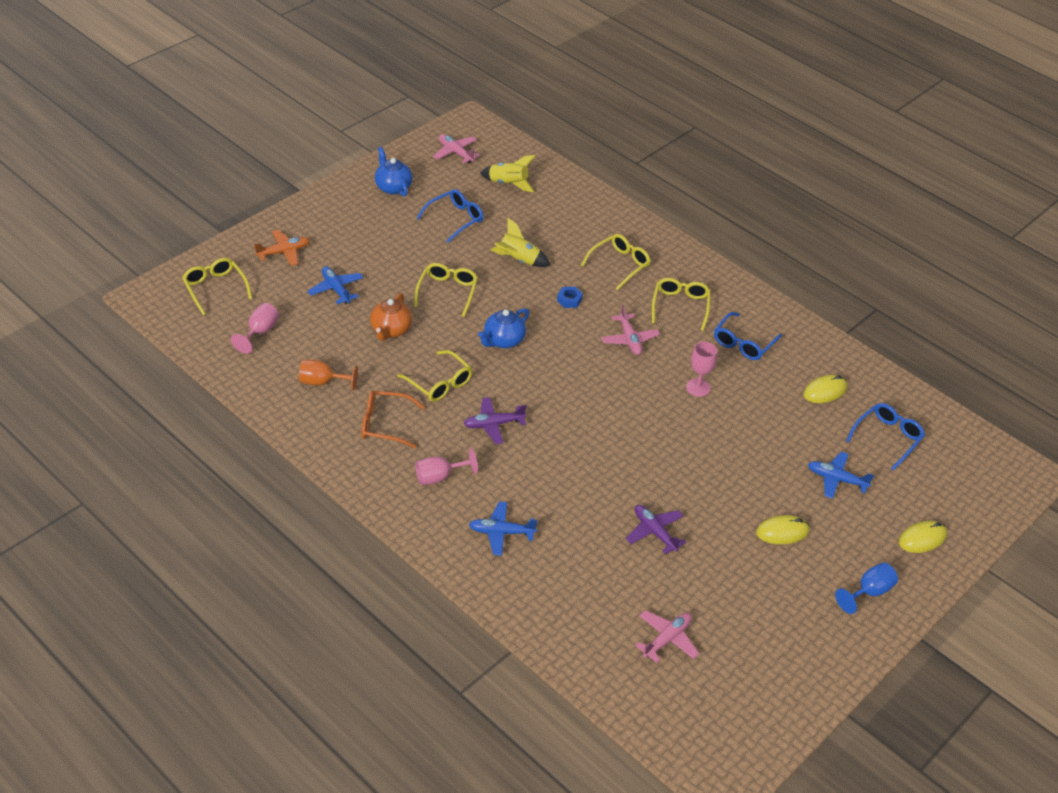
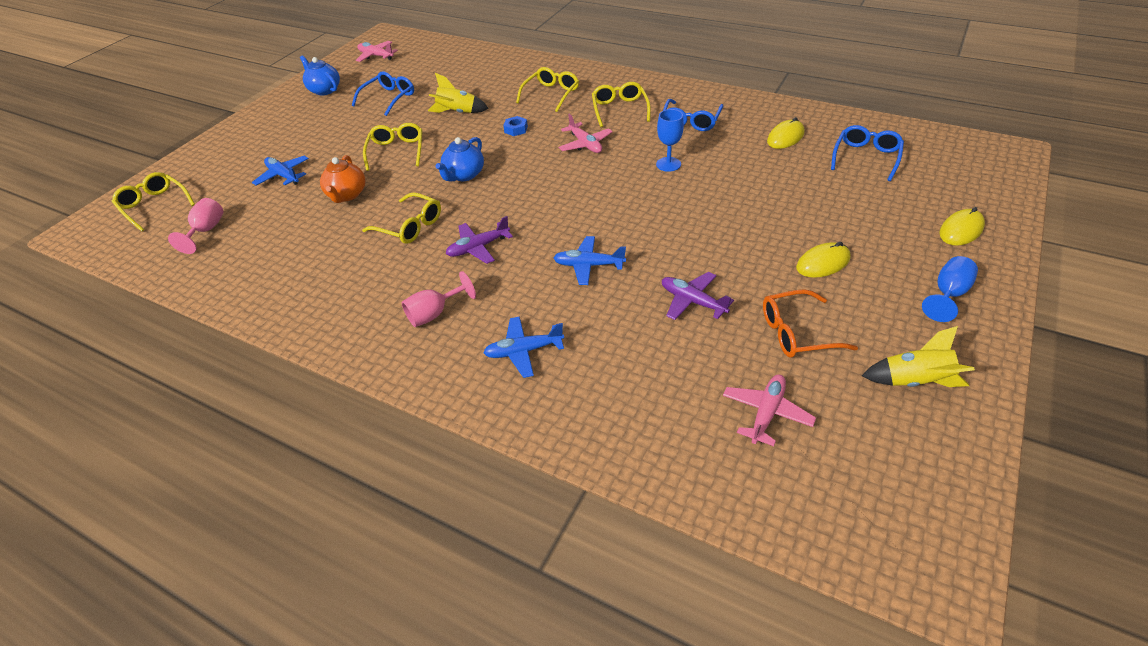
camera: 10 degrees left, 0 degrees up
(284, 252) = (225, 160): orange plane -> none
(322, 382) = (282, 258): orange goblet -> none
(384, 424) = (359, 279): orange glasses -> orange glasses (796, 333)
(508, 184) = (430, 65): yellow rocket -> yellow rocket (914, 381)
(698, 387) = (668, 164): pink goblet -> blue goblet
(836, 479) = (843, 203): blue plane -> blue plane (588, 265)

